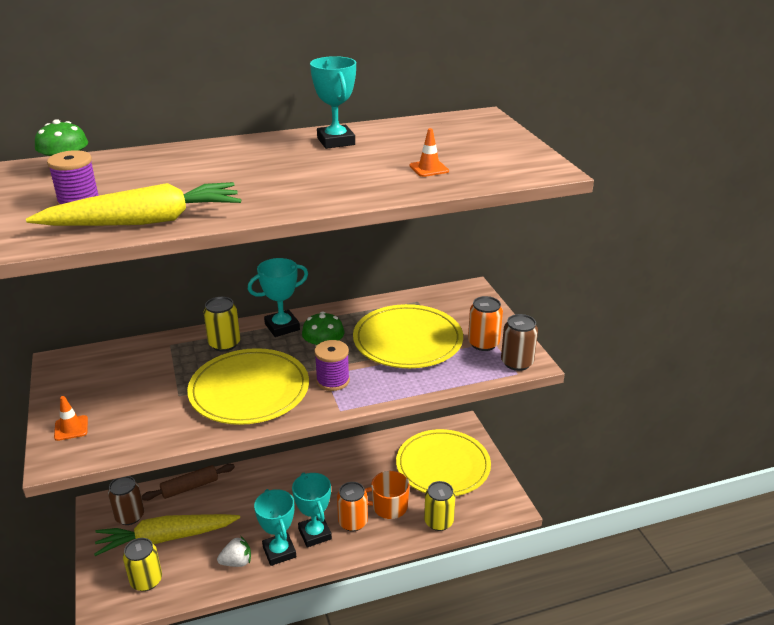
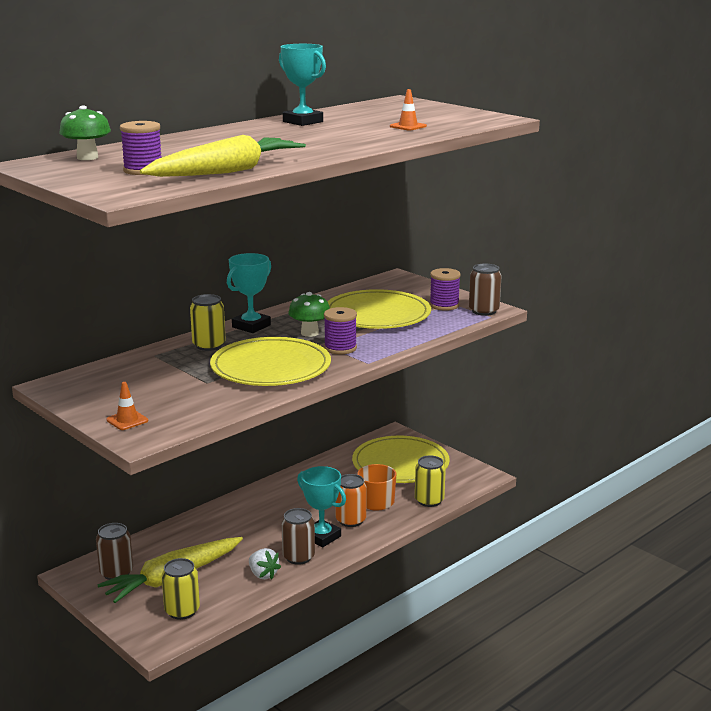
camera: 25 degrees left, 10 degrees down
(190, 487) = (161, 537): brown rolling pin -> none
(237, 562) = (263, 574): white strawberry -> white strawberry turned 90 degrees clockwise
(279, 552) = (298, 557): turquoise trophy -> brown can
(483, 343) = (444, 305): orange can -> purple spool

